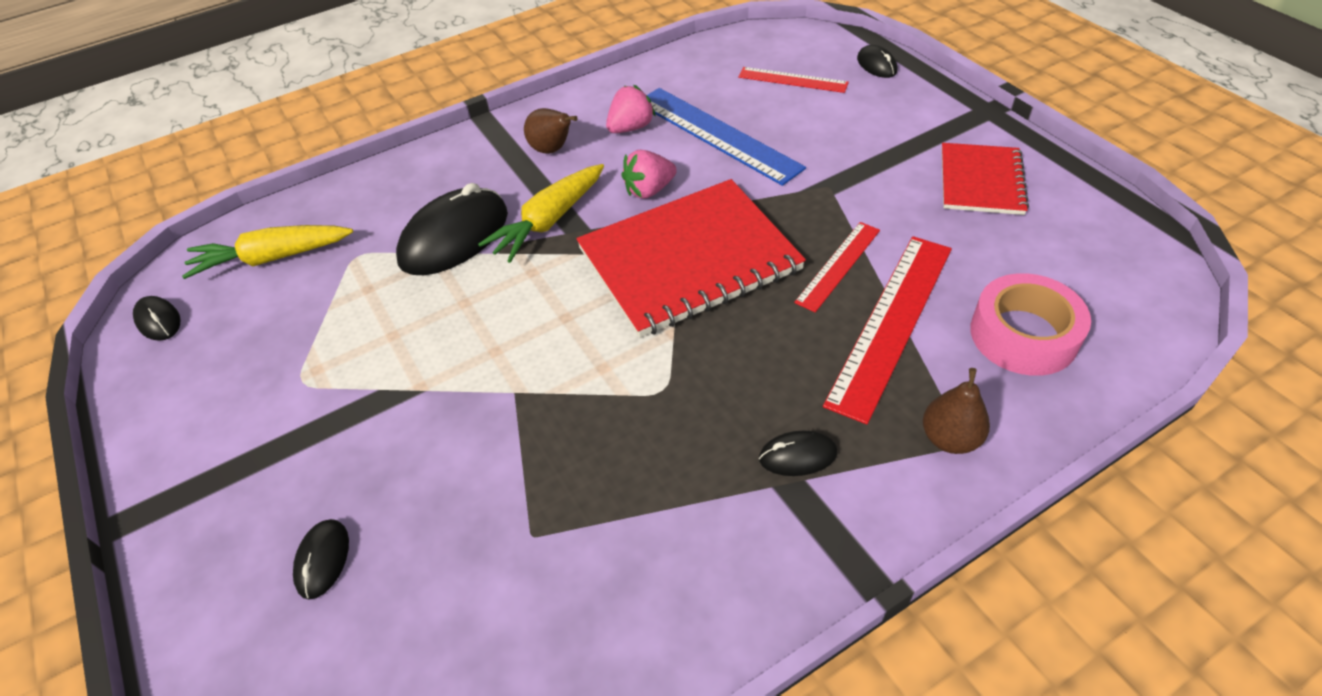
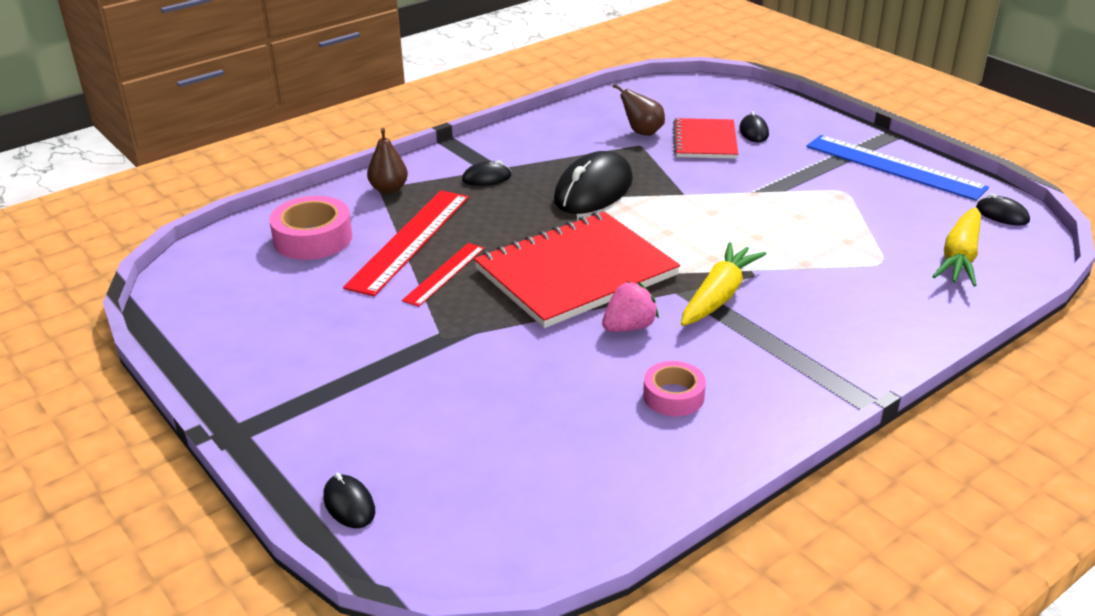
camera: 170 degrees right, 15 degrees down
(272, 258) = (959, 257): yellow carrot -> yellow carrot turned 135 degrees clockwise
(454, 237) = (801, 279): black mouse -> black mouse (593, 190)
(552, 150) = (755, 365): brown pear -> brown pear (642, 132)
(631, 128) = (673, 396): pink strawberry -> pink tape
(716, 134) = (567, 391): blue ruler -> blue ruler (894, 167)
(792, 80) = (472, 474): red ruler -> none
(981, 181) = (285, 349): red notebook -> red notebook (704, 141)

